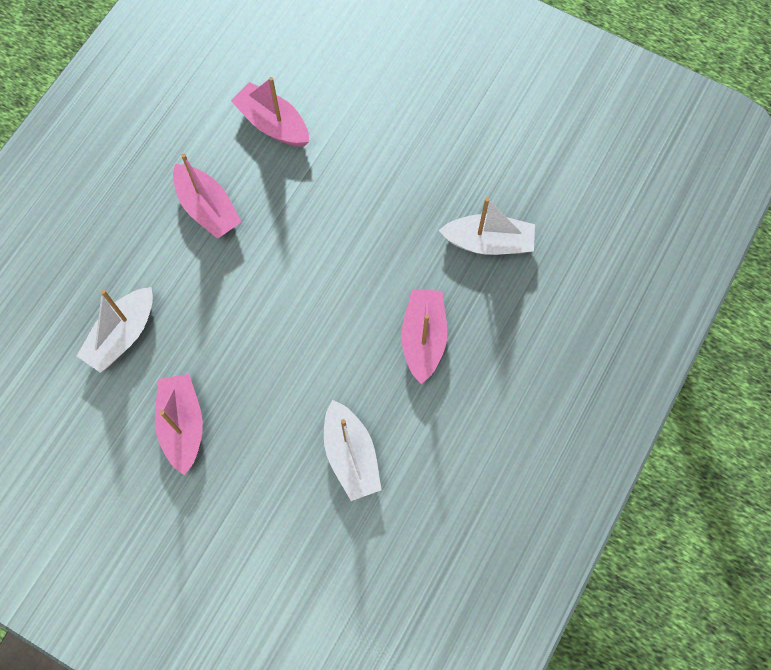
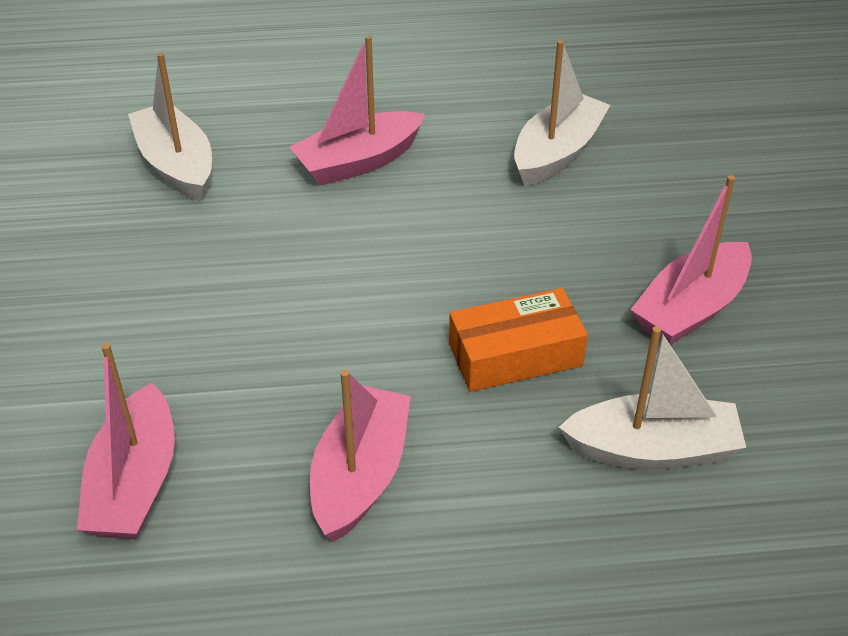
camera: 125 degrees left, 25 degrees down
(221, 317) = (515, 355): none -> orange box

